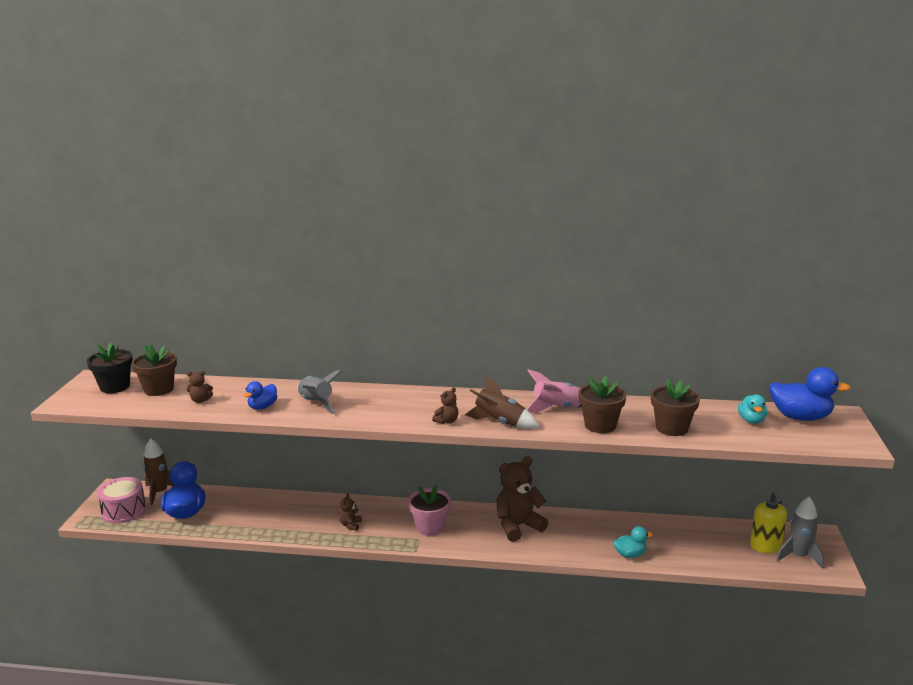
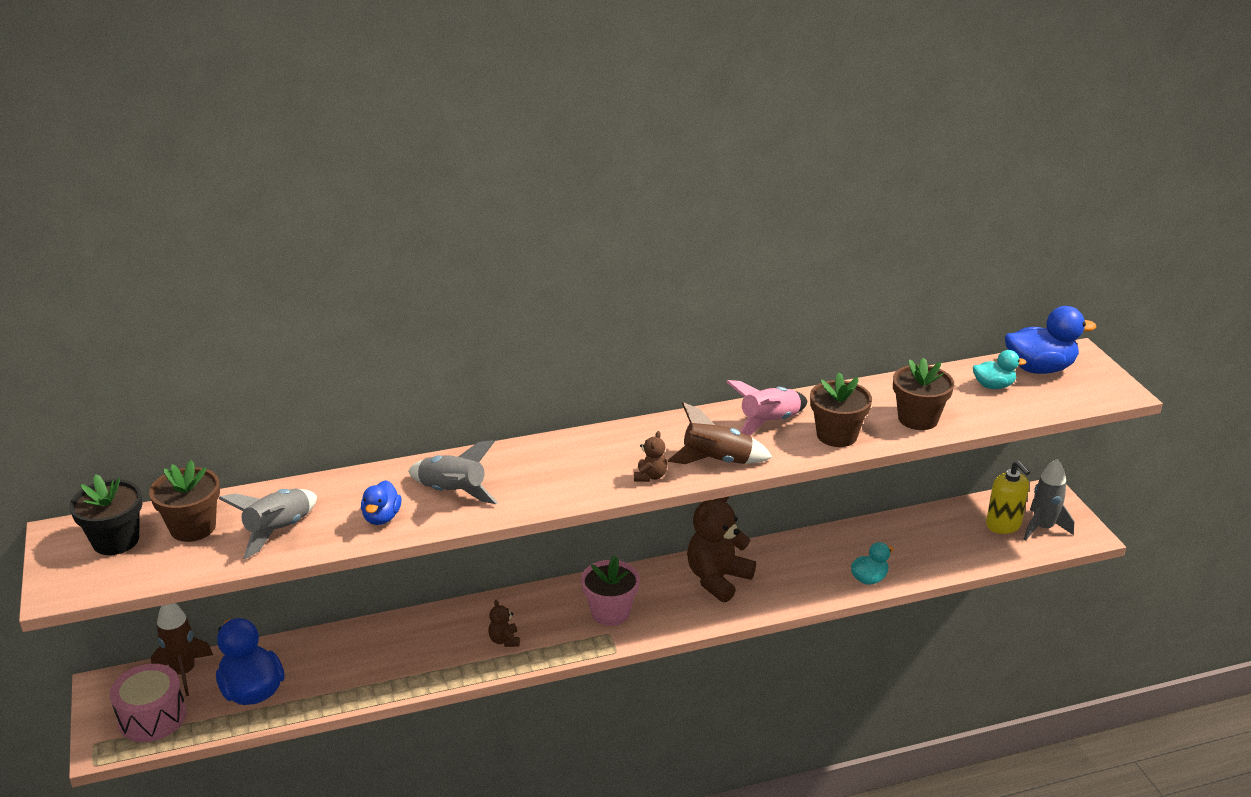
camera: 25 degrees left, 10 degrees up
(200, 400) = (278, 530): brown teddy bear -> grey rocket
(751, 420) = (993, 386): turquoise duck -> turquoise duck turned 75 degrees counterclockwise

